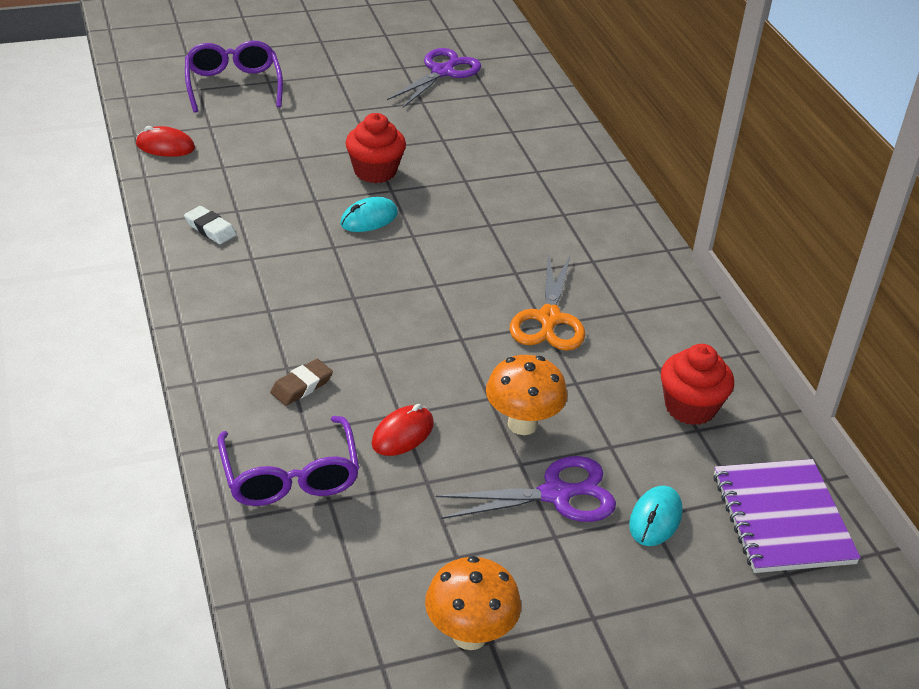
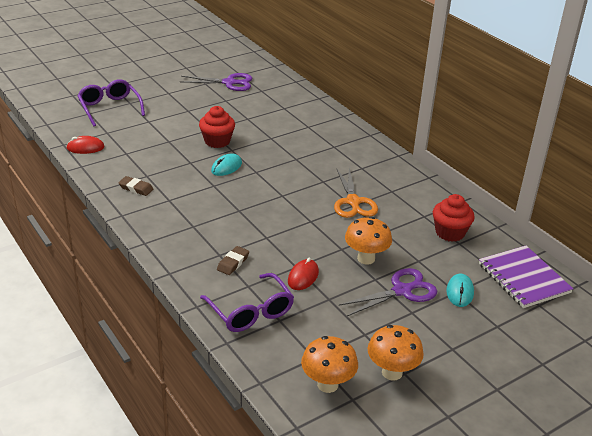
camera: 15 degrees left, 5 degrees down
(210, 229) = (136, 188): white eraser -> brown eraser
(354, 630) = (327, 384): none -> orange mushroom
(442, 72) = (229, 83): purple scissors -> purple scissors turned 75 degrees clockwise

